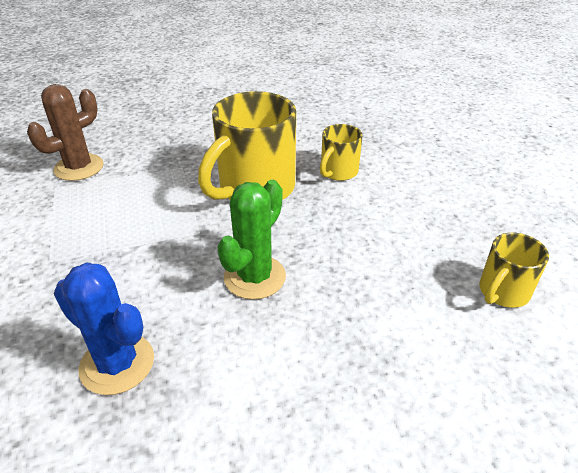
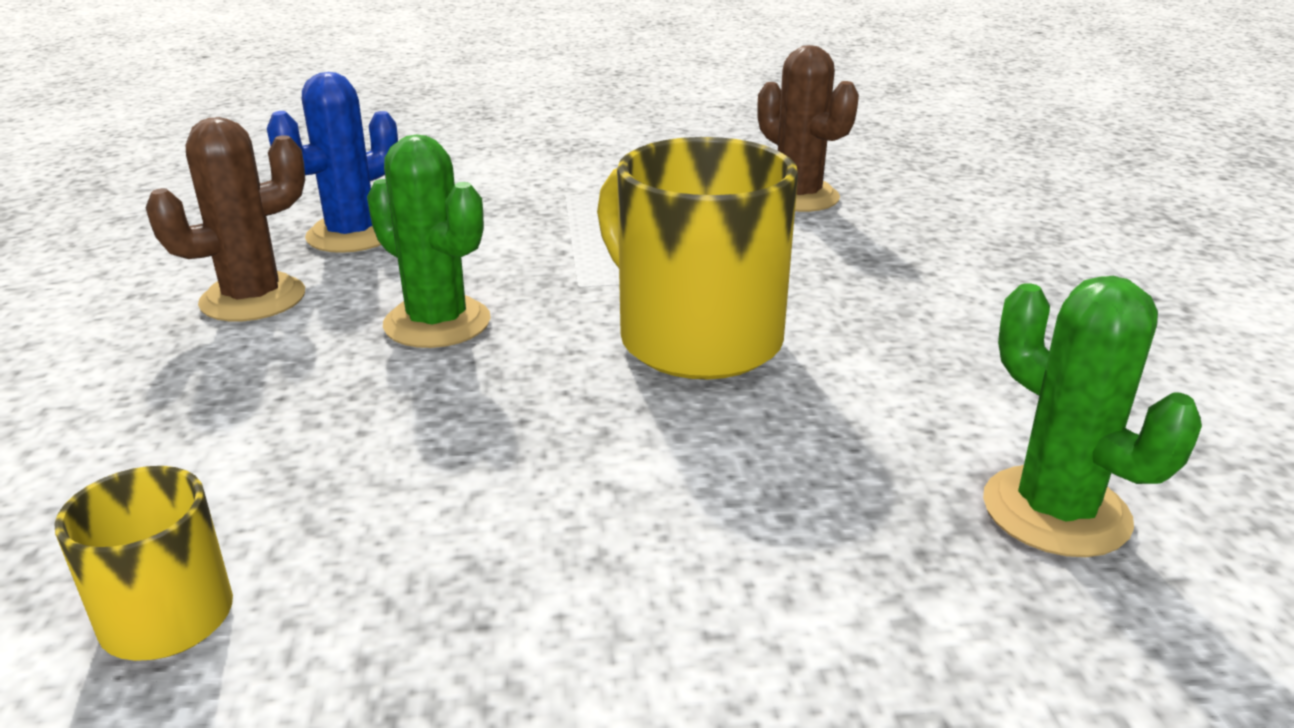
camera: 100 degrees right, 10 degrees down
(235, 383) = (253, 299): none -> brown cactus
(338, 172) = (743, 452): yellow mug -> none
(345, 120) = (1055, 511): none -> green cactus

